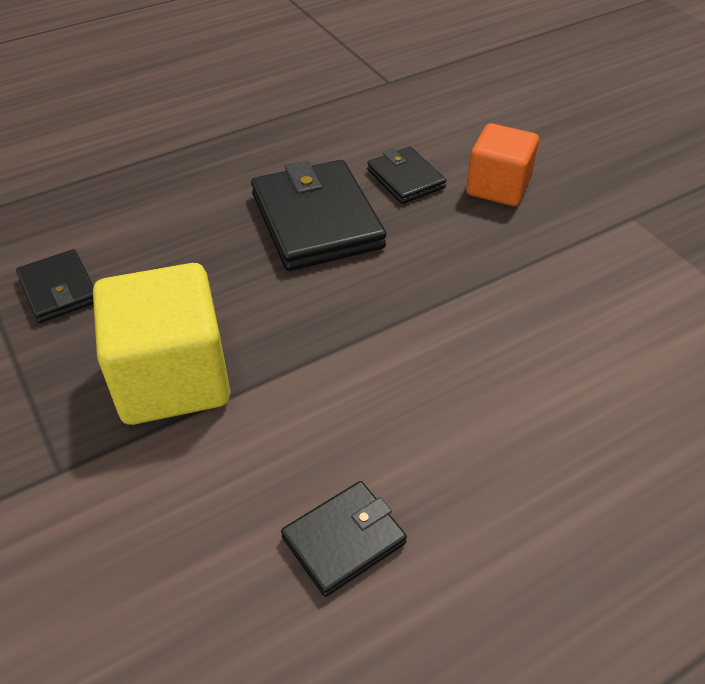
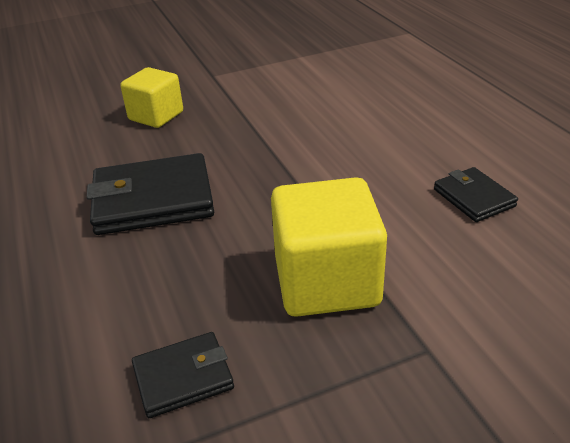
camera: 80 degrees left, 10 degrees down
(405, 179) = (122, 153): black wallet -> none
(498, 187) = (156, 116): orange cube -> yellow cube

